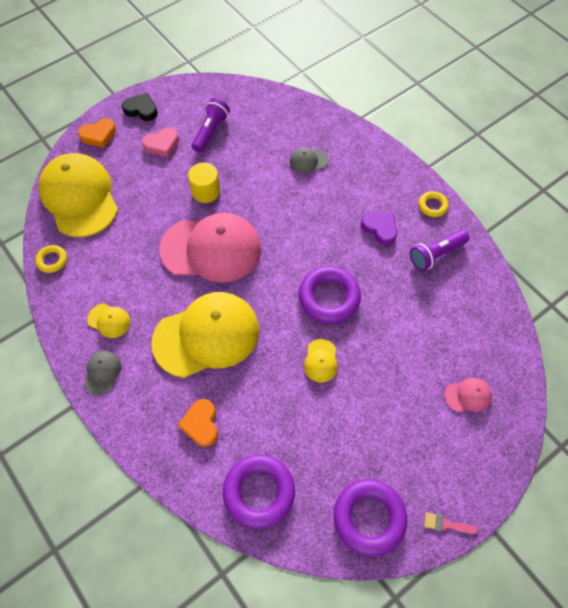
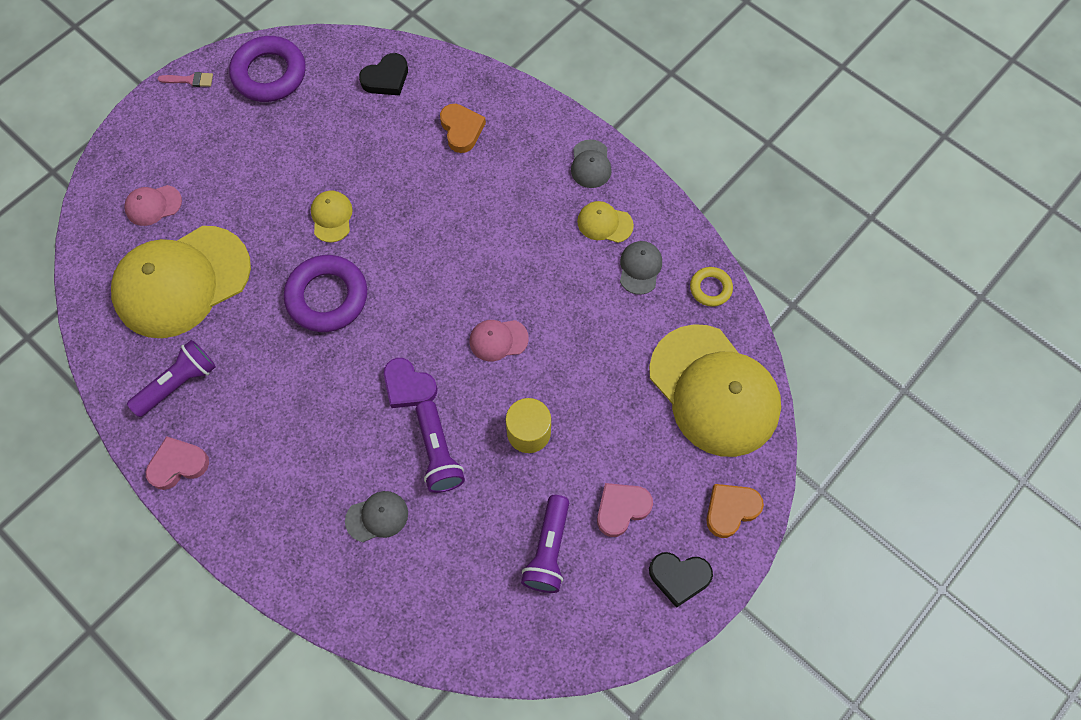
camera: 170 degrees right, 5 degrees up
(96, 282) = (640, 268): none -> grey cap
(206, 335) = (477, 224): yellow cap -> yellow cap (182, 282)
(211, 249) = (498, 340): pink cap -> pink cap, size x0.41
(259, 492) = (386, 78): purple ring -> black heart
(265, 188) = (438, 453): none -> purple flashlight
(380, 228) = (259, 412): purple heart -> purple heart (408, 386)
(432, 206) = (178, 464): yellow ring -> pink heart

